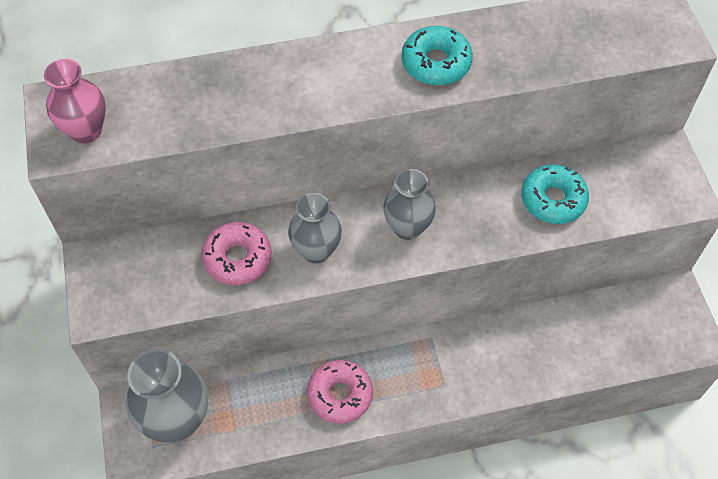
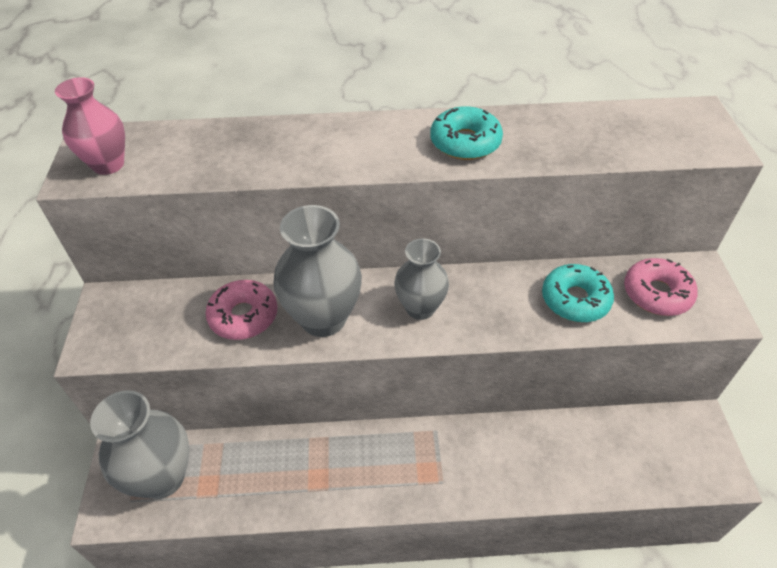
camera: 10 degrees right, 10 degrees down
(316, 251) = (323, 318): grey vase -> grey vase, size x1.55
(340, 395) = (331, 476): pink donut -> pink donut (657, 293)

